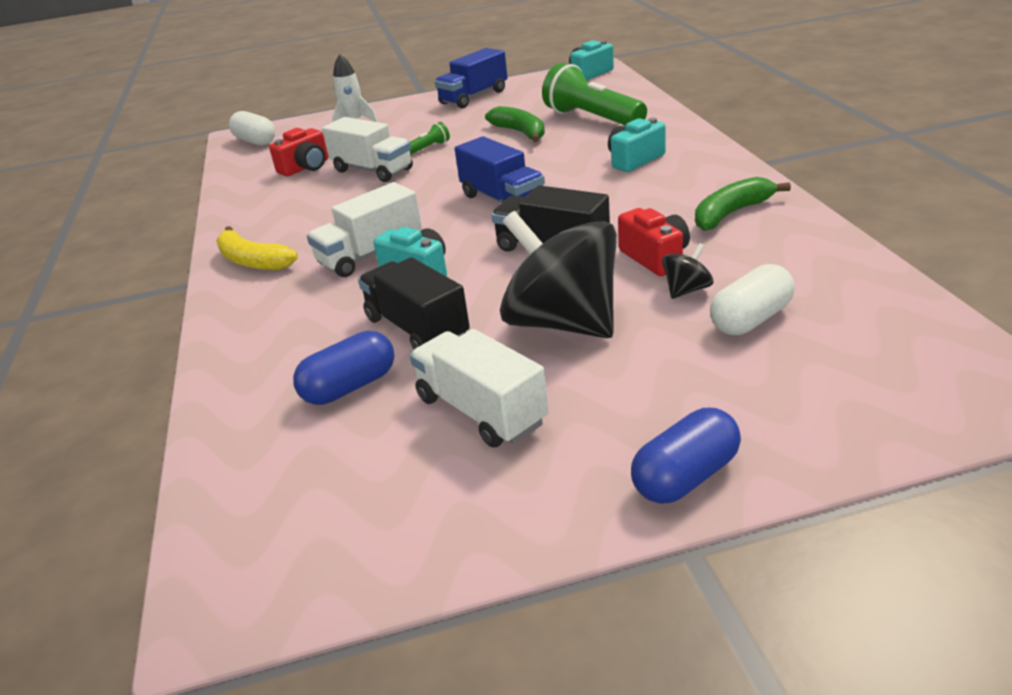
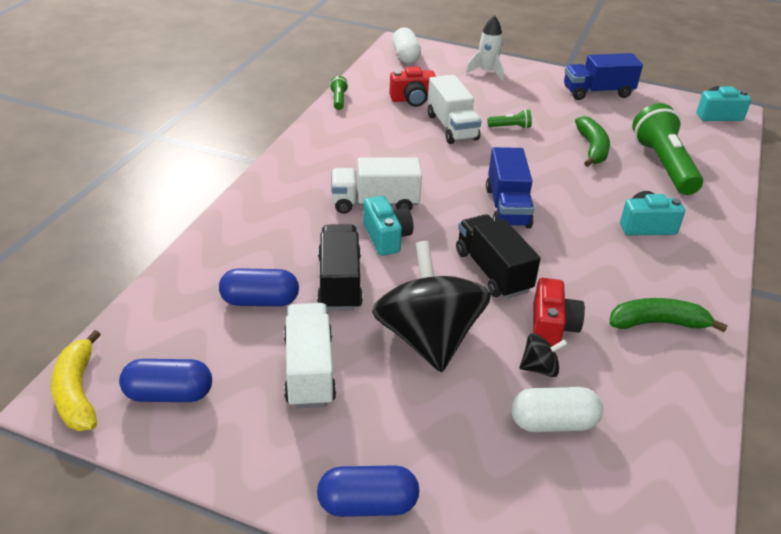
camera: 30 degrees right, 5 degrees up
(225, 198) = (339, 100): none -> green flashlight
(253, 261) = (303, 165): yellow banana -> yellow banana (77, 392)
(349, 523) = (169, 394): none -> blue capsule

